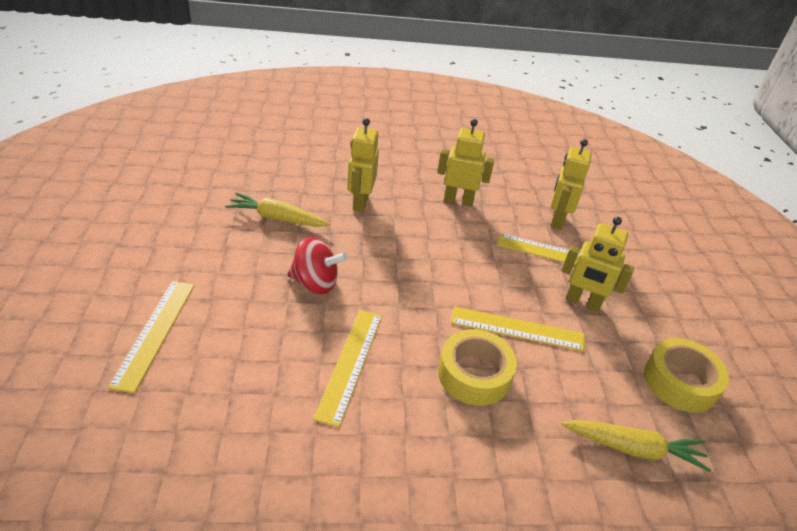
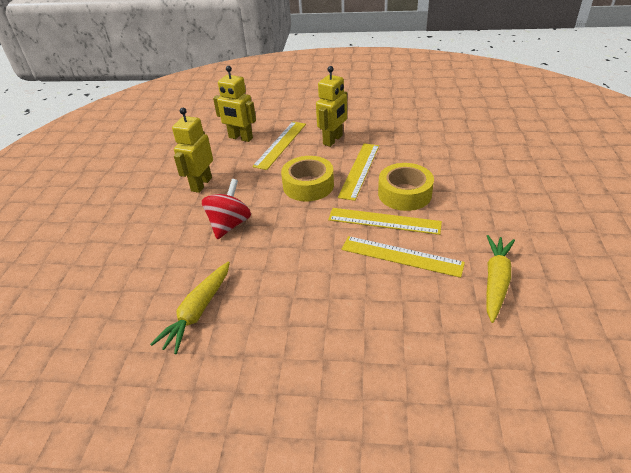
camera: 75 degrees left, 0 degrees up
(154, 332) = (374, 405): yellow ruler -> yellow ruler (384, 221)
(315, 283) = (305, 278): red spinning top -> red spinning top (229, 225)
(360, 202) = (186, 246): yellow robot -> none
(632, 448) = (452, 141): yellow carrot -> yellow carrot (495, 281)
(680, 382) = (400, 117): yellow tape -> yellow tape (308, 185)

